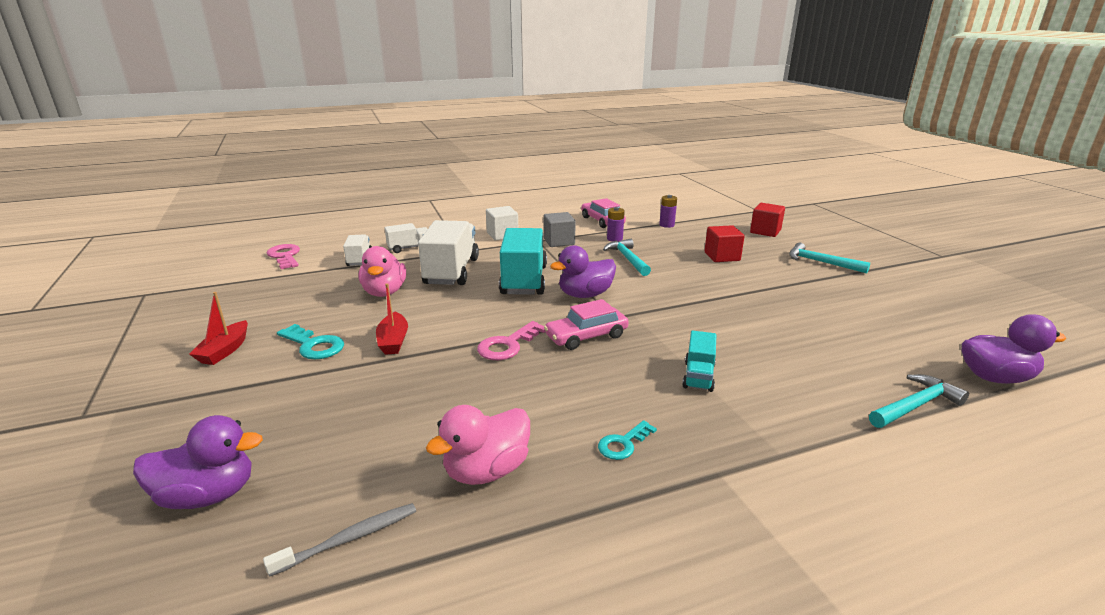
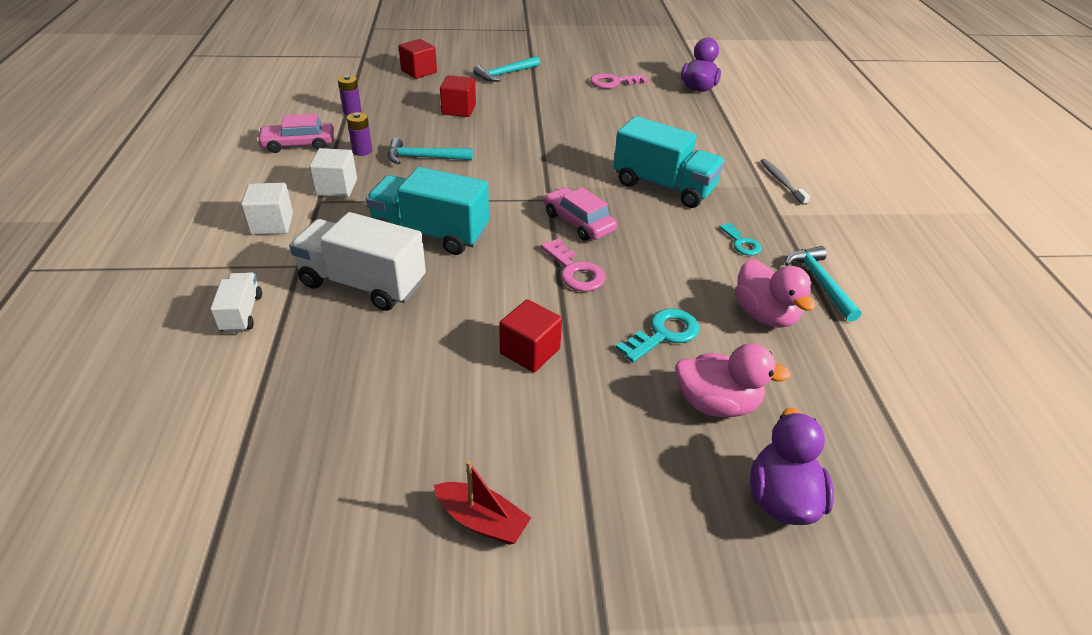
camera: 75 degrees left, 15 degrees up
(285, 256) = (141, 469): pink key -> pink key (614, 82)
(314, 345) = (509, 423): turquoise key -> turquoise key (663, 334)
(349, 539) = (837, 397): grey toothbrush -> grey toothbrush (781, 182)
(359, 260) = (244, 370): white truck -> none
(384, 292) = (388, 350): pink duck -> pink duck (716, 403)
(393, 341) = (530, 351): red boat -> red cube
(559, 241) = (336, 187): grey cube -> white cube
(585, 295) = (493, 203): purple duck -> none
(586, 336) = (578, 222): pink car -> pink car turned 150 degrees clockwise
(698, 376) = (663, 186): turquoise truck -> turquoise truck, size x1.93
(915, 405) = (721, 123): turquoise hammer -> turquoise hammer (820, 282)

